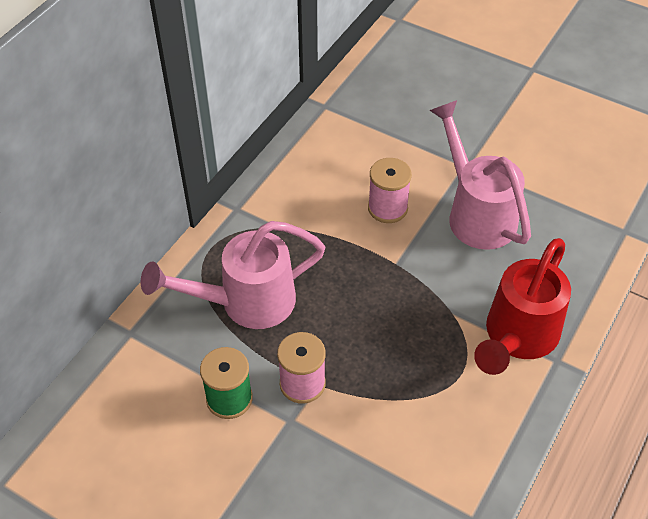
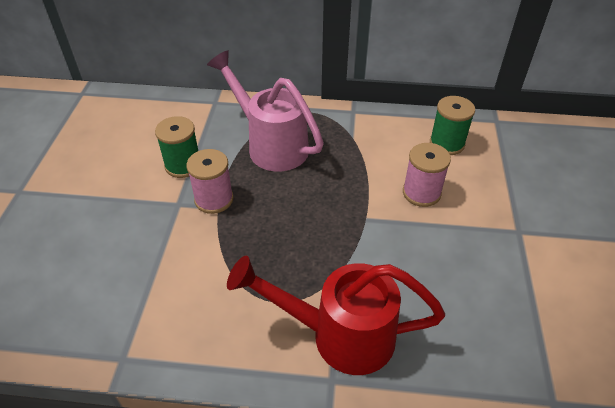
camera: 65 degrees right, 5 degrees down
(333, 158) = (447, 144): none -> green spool
(476, 212) = (467, 256): pink watering can -> none

